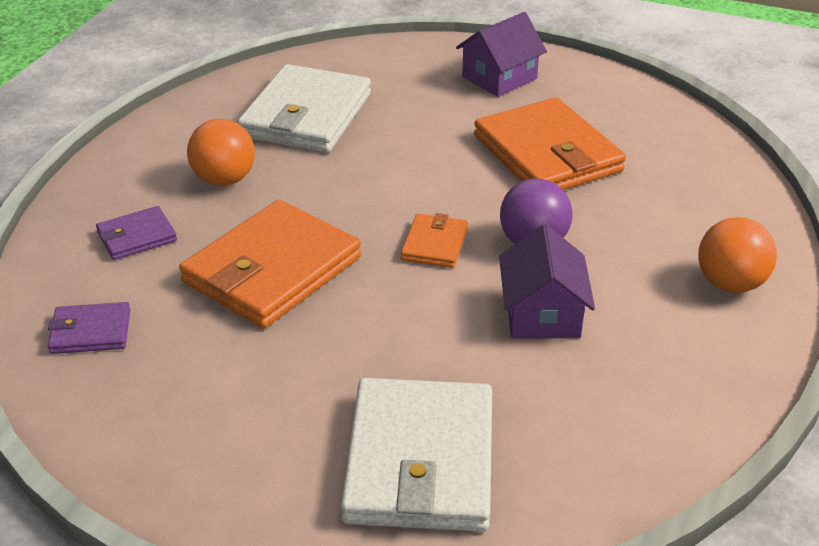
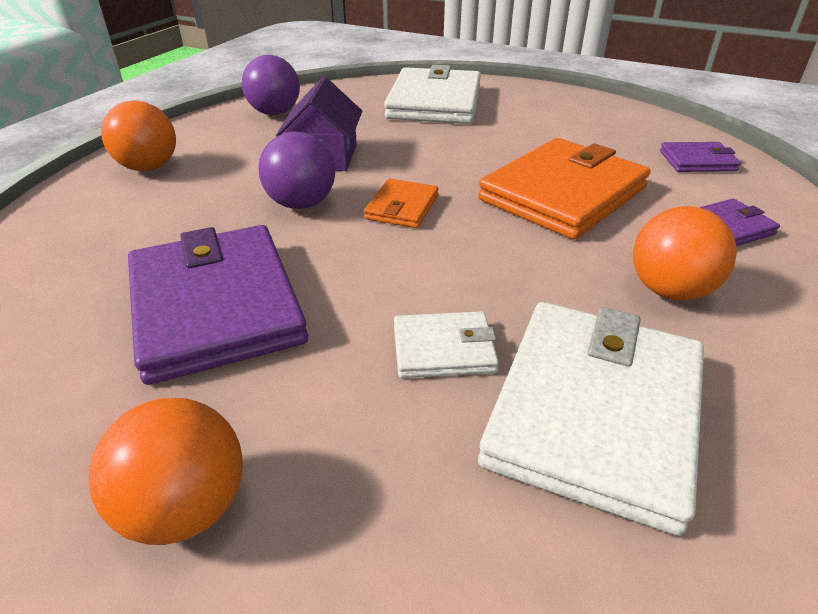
camera: 175 degrees left, 0 degrees up
(389, 138) = (443, 349): none -> white wallet
(499, 78) = (186, 508): purple house -> orange ball
(547, 154) = (215, 306): orange wallet -> purple wallet
(661, 410) = (275, 113): none -> purple ball

